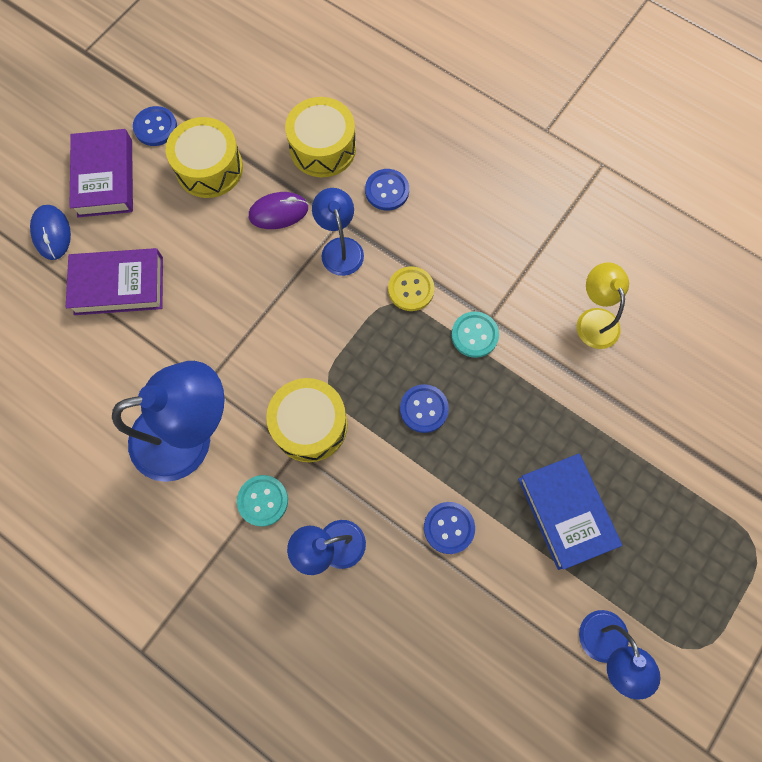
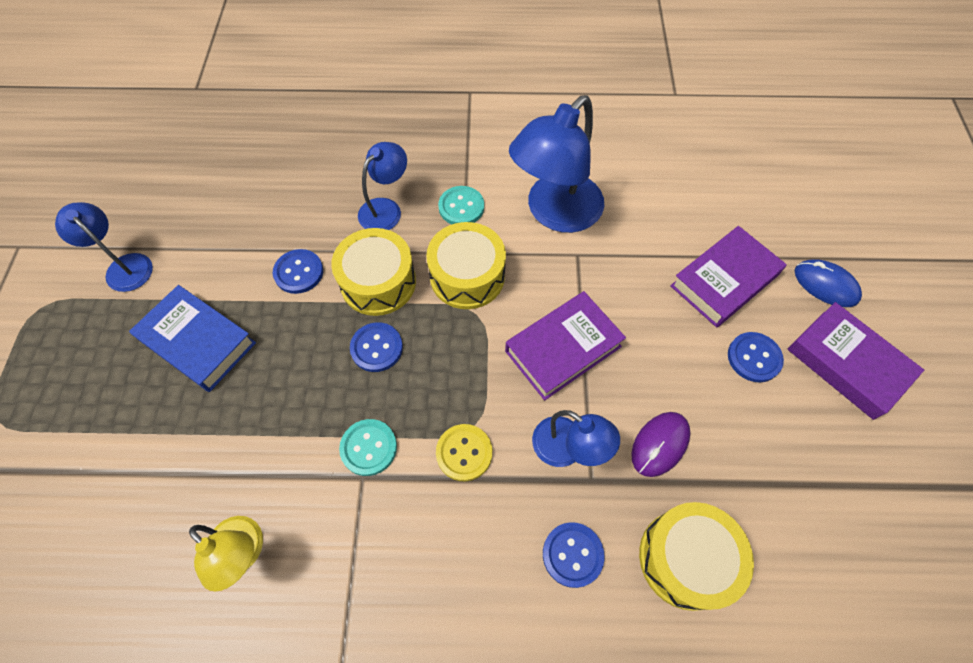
camera: 145 degrees right, 10 degrees down
(155, 127) = (869, 451): blue button -> blue button (754, 358)
(209, 168) = (771, 444): yellow drum -> yellow drum (378, 282)
(285, 315) = (563, 349): none -> purple book

